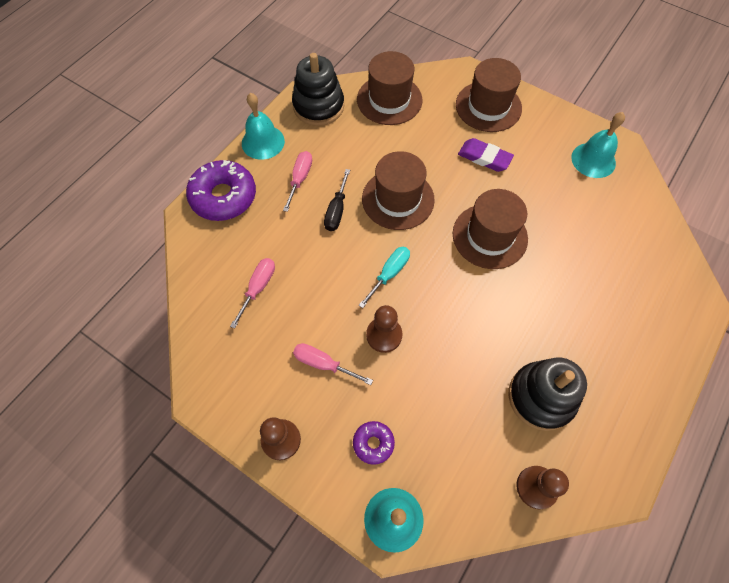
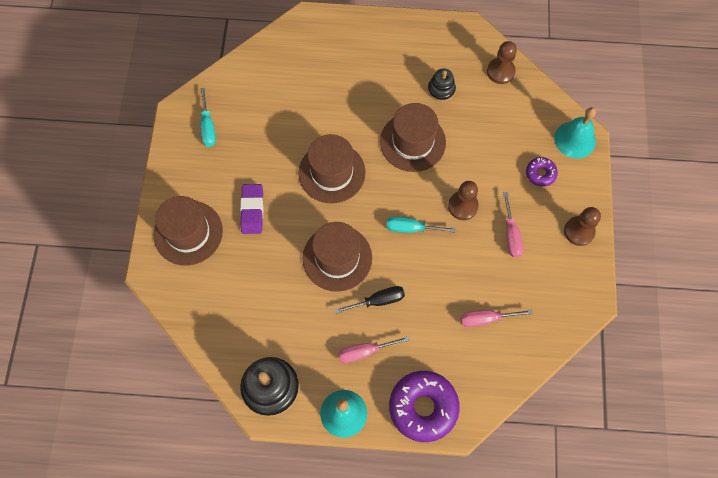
camera: 120 degrees left, 5 degrees up
(389, 100) = (226, 325): brown hat -> brown hat (412, 142)
(541, 397) = (441, 90): black stacking toy -> black stacking toy, size x0.55
(593, 160) = (208, 127): turquoise bell -> turquoise screwdriver

